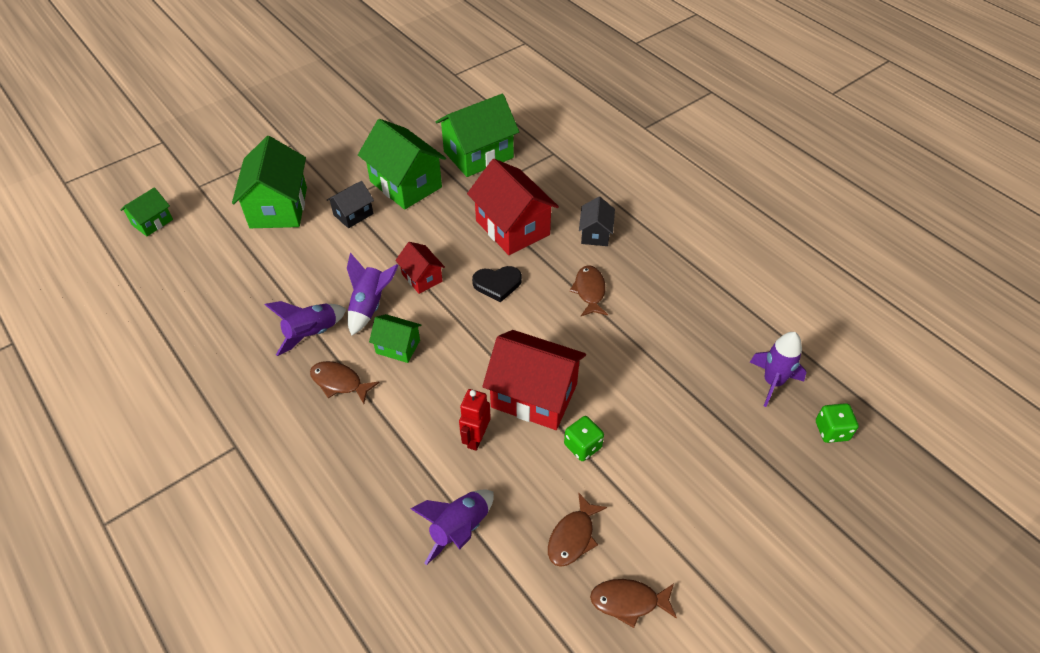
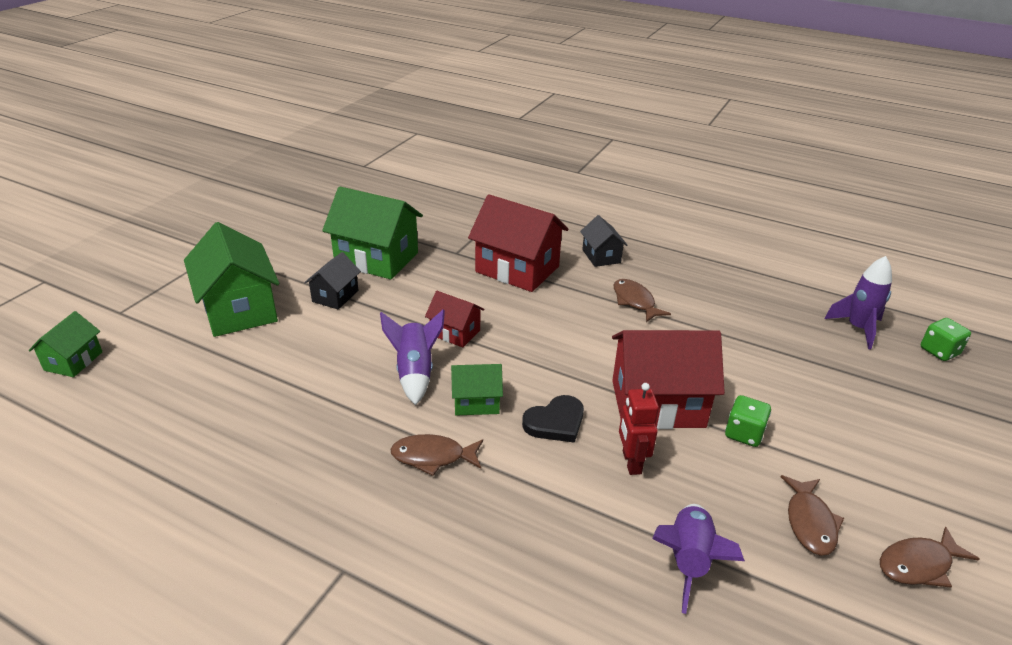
camera: 25 degrees left, 15 degrees down
(312, 334) = (364, 418): purple rocket -> none
(478, 154) = (436, 220): green house -> none
(497, 284) = (540, 318): black heart -> black heart (555, 422)

